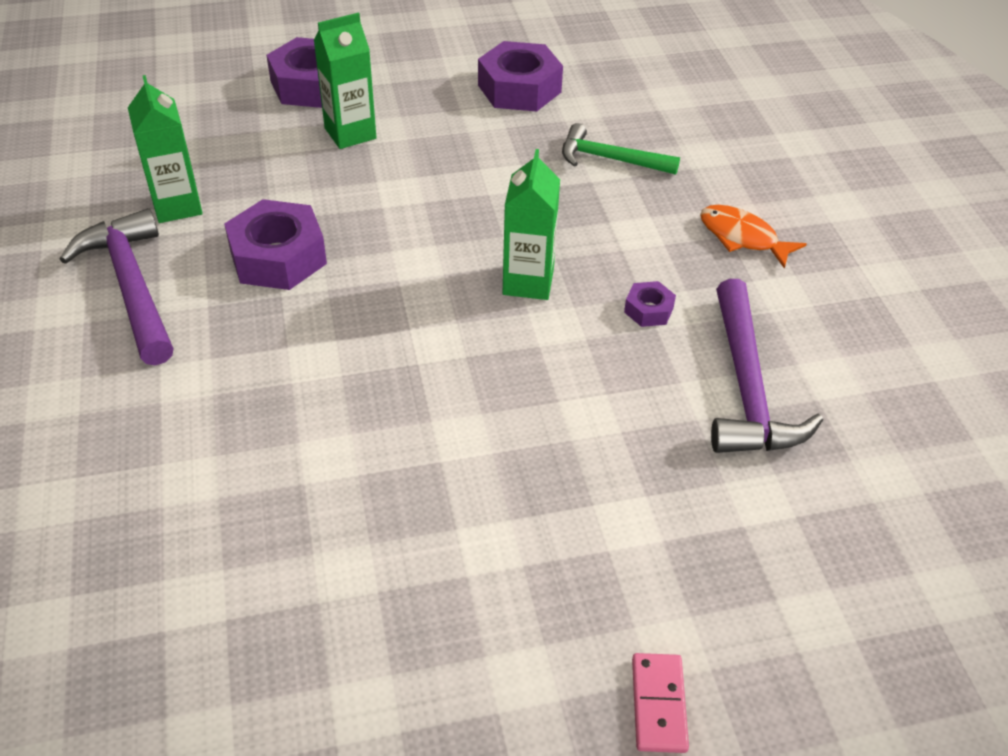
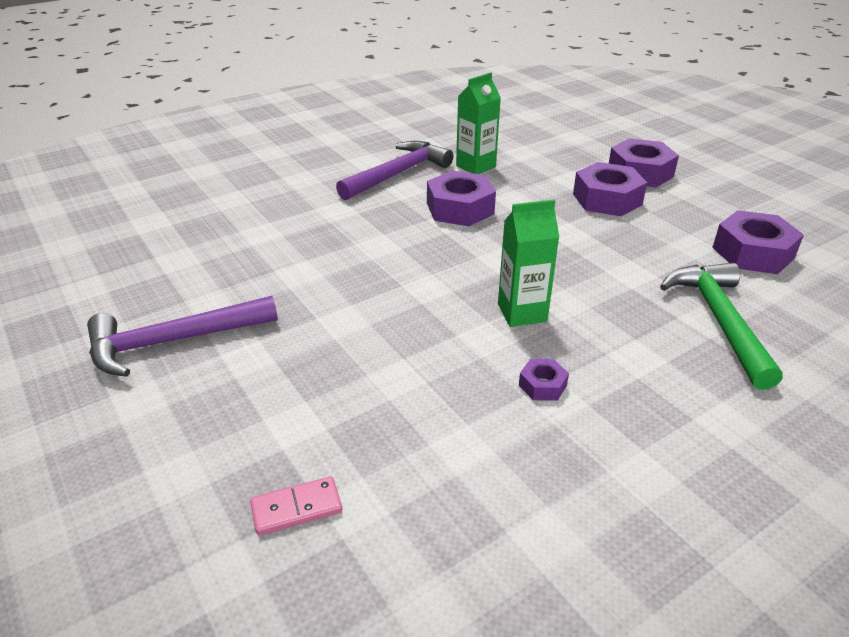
camera: 70 degrees right, 10 degrees down
(350, 133) = (607, 199): green carton -> purple nut
(610, 159) = (719, 321): green hammer -> green hammer, size x1.51
(658, 704) = (121, 479): pink domino -> pink domino (296, 508)
(742, 237) = (699, 429): orange fish -> none
(747, 387) = (489, 471): purple hammer -> purple hammer (174, 341)

